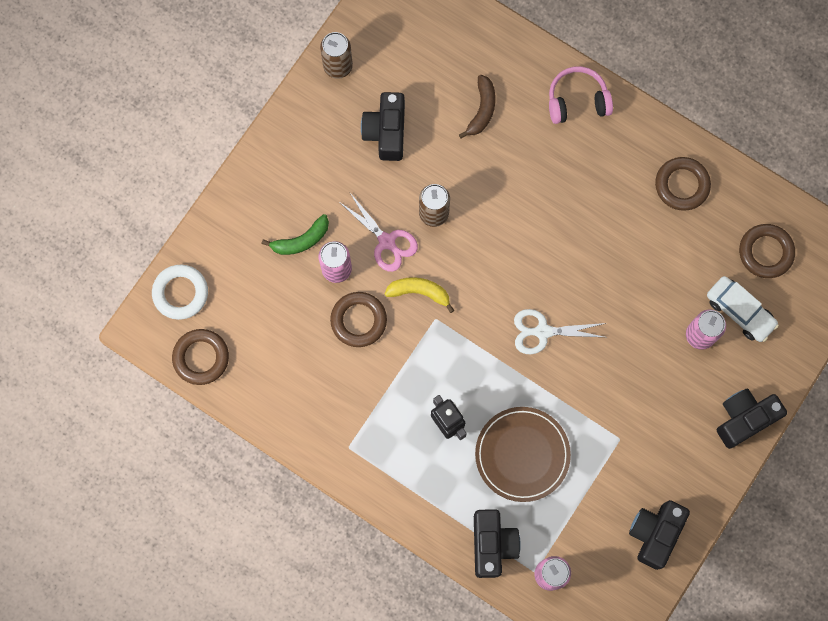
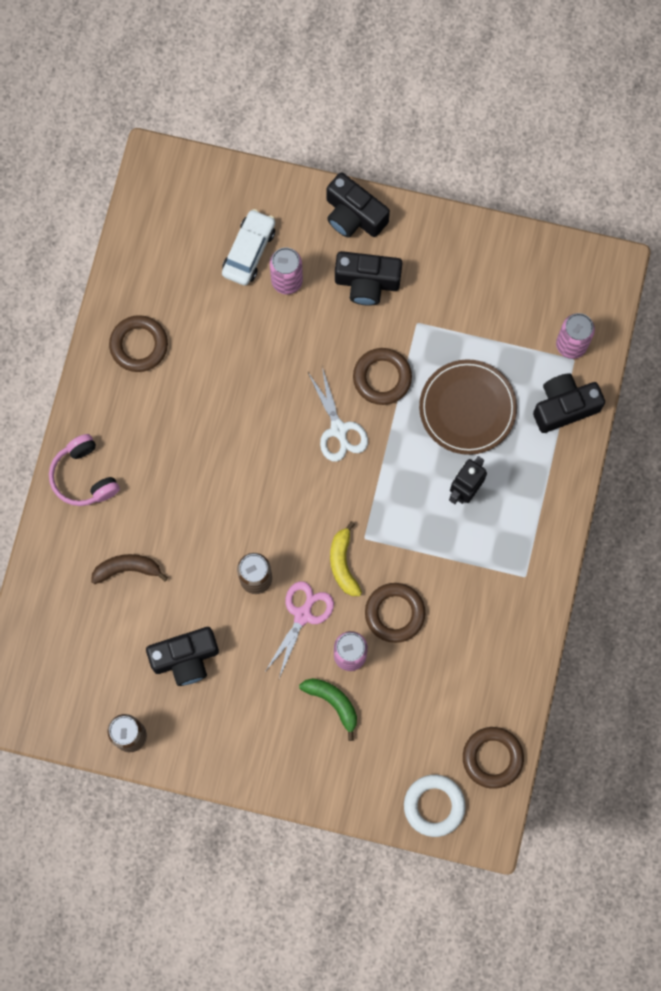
camera: 110 degrees left, 0 degrees up
(655, 533) = (494, 262): black camera -> black camera (367, 283)
(765, 252) = (180, 245): brown ring -> brown ring (382, 378)

